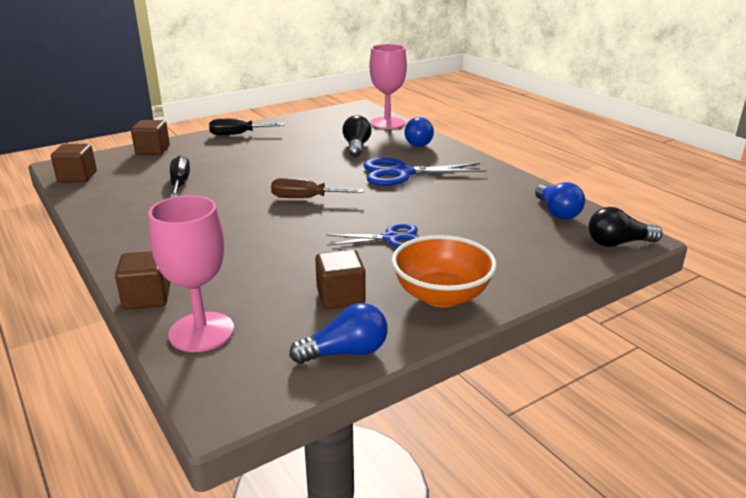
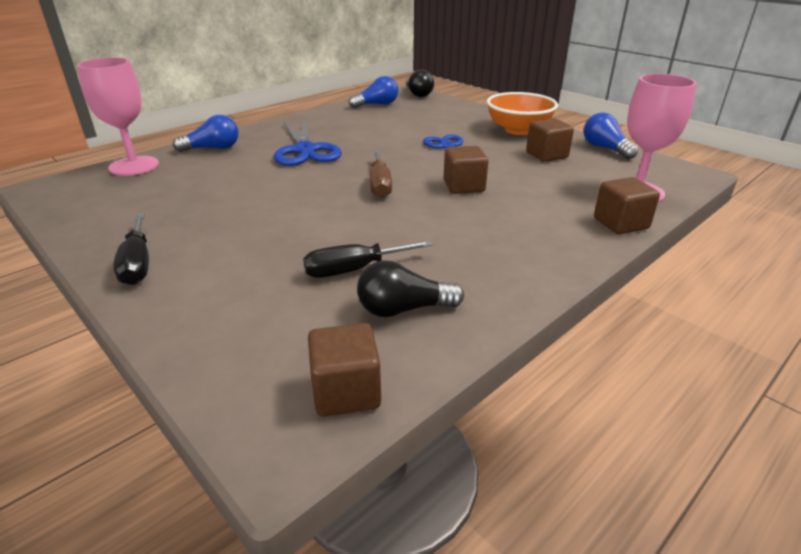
camera: 100 degrees left, 5 degrees up
(153, 150) = (203, 337): brown cube -> brown cube (464, 186)
(356, 147) = (221, 175): black light bulb -> black light bulb (403, 309)

